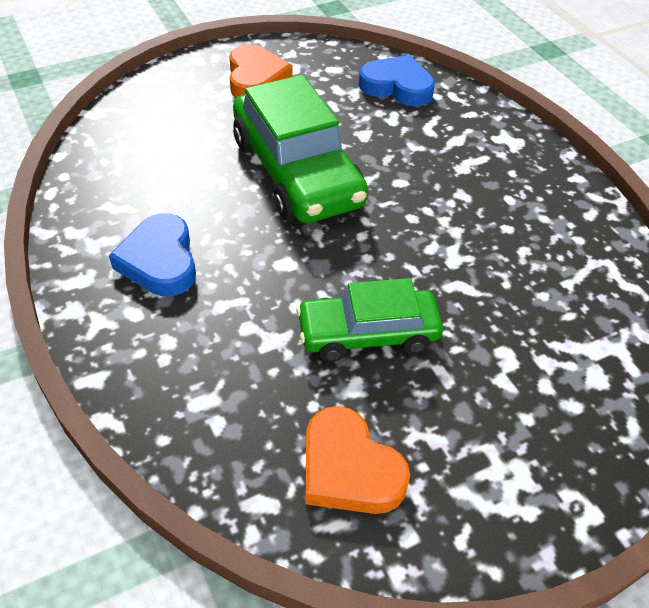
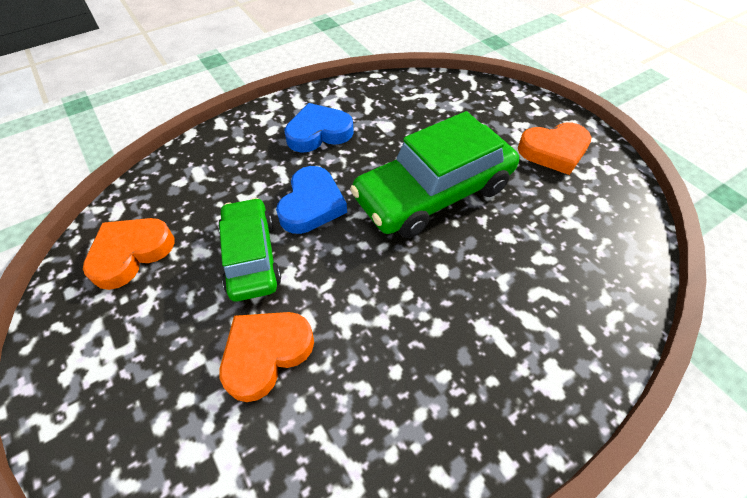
camera: 85 degrees right, 5 degrees up
(397, 86) = (602, 259): blue heart -> blue heart (312, 204)
(493, 319) = (266, 353): none -> orange heart

